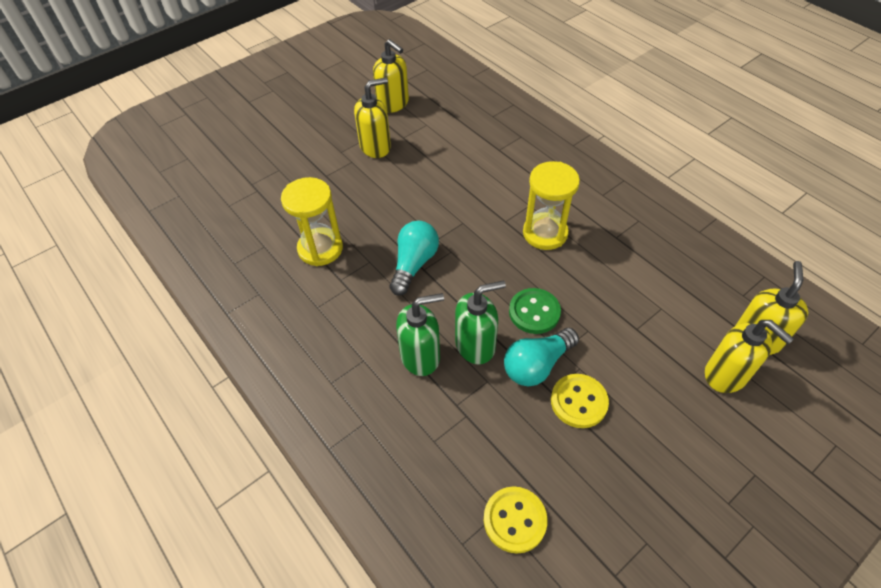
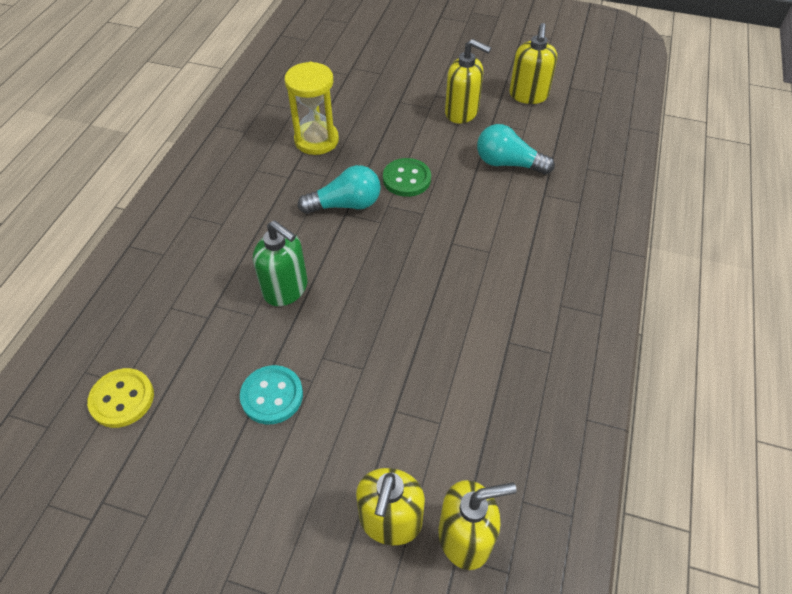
camera: 55 degrees right, 0 degrees up
(421, 356) = (249, 257): green soap dispenser -> none
(534, 312) = (354, 315): green button -> green button (406, 179)
(537, 365) = (293, 344): turquoise light bulb -> turquoise light bulb (508, 163)
(545, 233) = (462, 280): yellow hourglass -> none
(578, 402) = (272, 396): yellow button -> turquoise button

